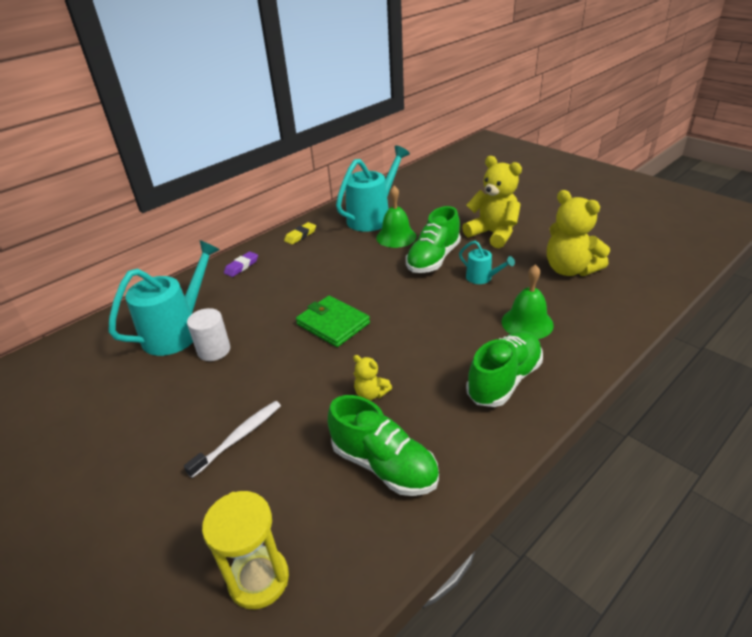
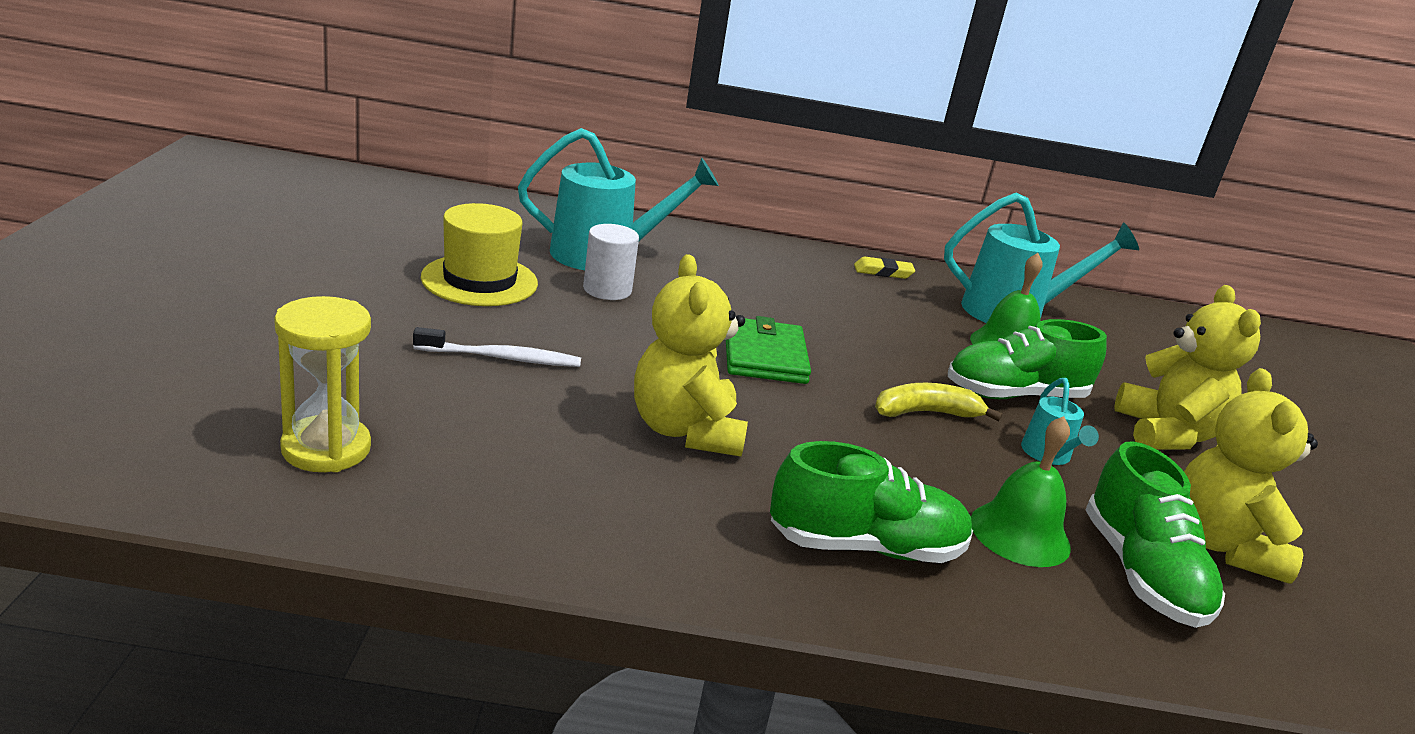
camera: 40 degrees right, 10 degrees down
(146, 404) = (479, 280): none -> yellow hat
(241, 266) = (764, 253): purple eraser -> none
(371, 394) = (685, 431): yellow teddy bear -> yellow teddy bear, size x2.04
(384, 465) = (581, 484): green shoe -> green shoe (1141, 573)
(424, 296) = (926, 413): none -> yellow banana

